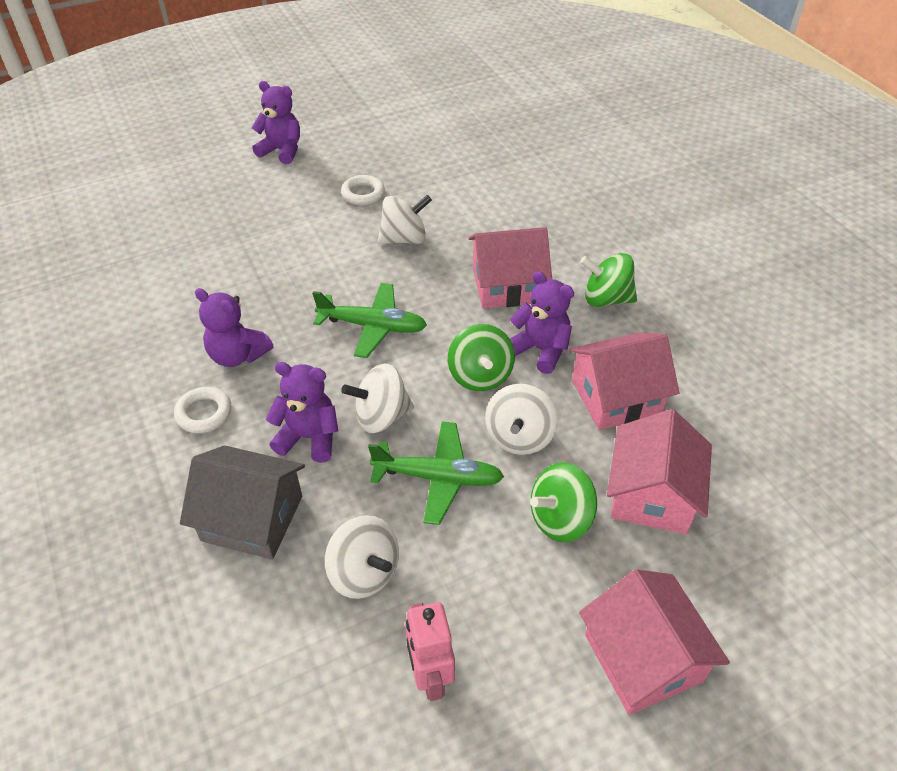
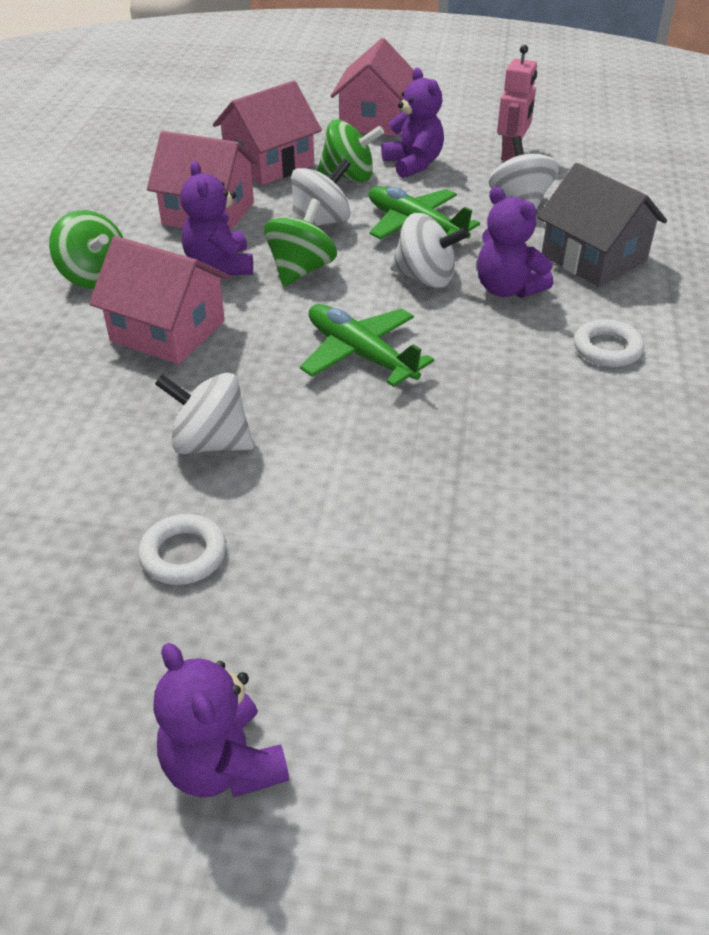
camera: 145 degrees left, 5 degrees down
(238, 355) = (540, 390): purple teddy bear -> purple teddy bear (413, 164)

